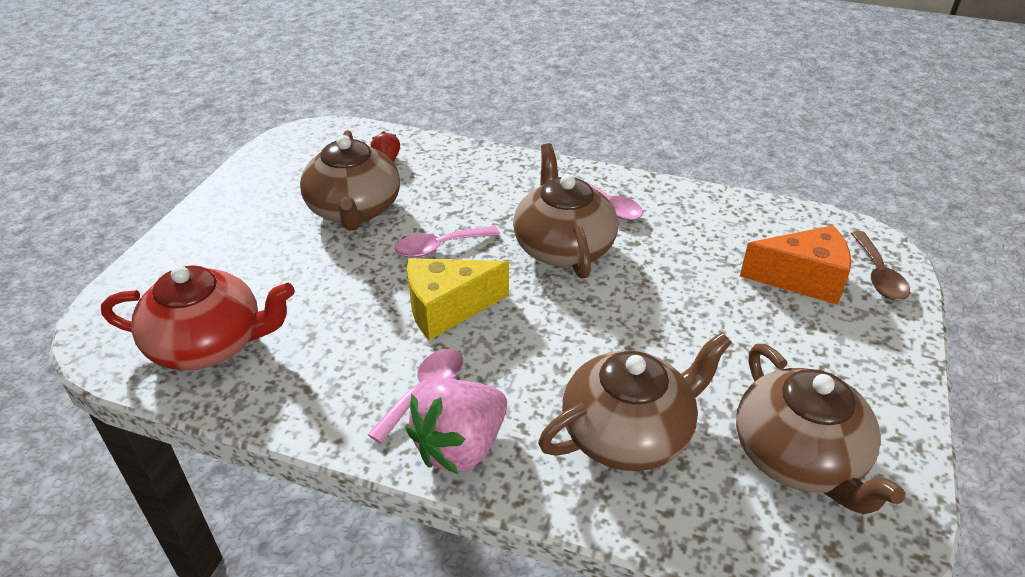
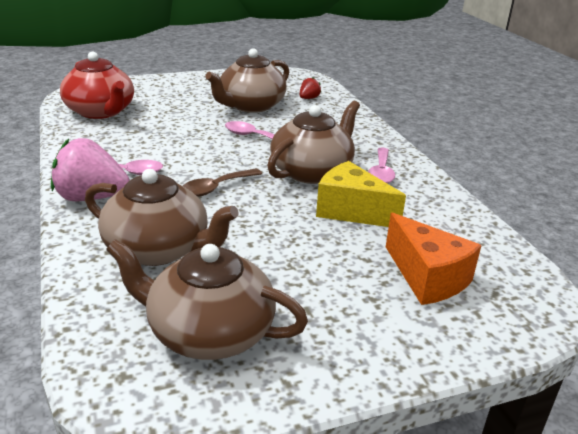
camera: 50 degrees right, 10 degrees down
(447, 309) = (202, 156): yellow cheese -> yellow cheese (351, 211)
(799, 457) = (208, 332): brown teapot -> brown teapot turned 75 degrees clockwise
(878, 275) = (498, 318): brown spoon -> brown spoon (216, 188)

